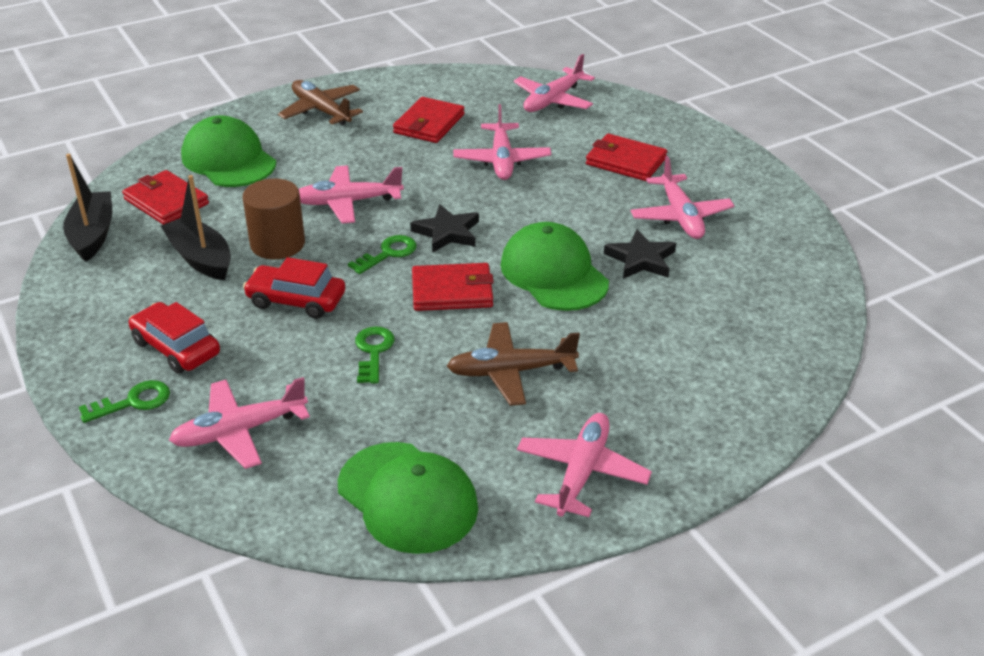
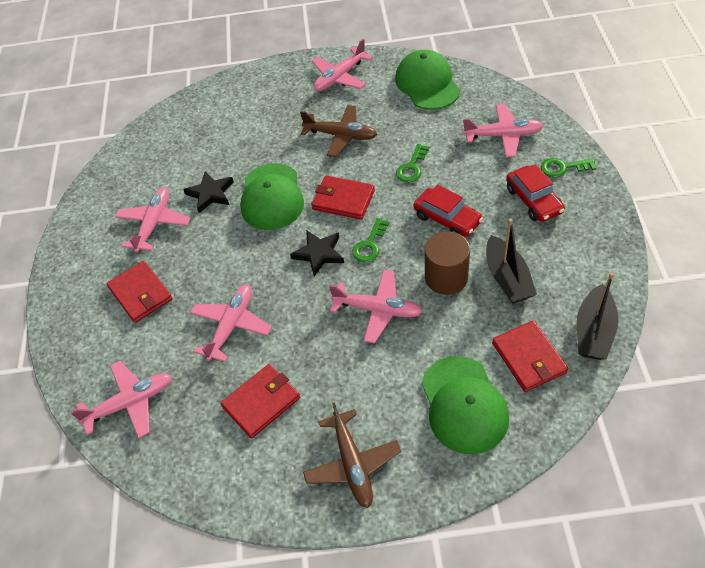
camera: 150 degrees left, 15 degrees up
(388, 253) = (370, 245): green key -> green key turned 45 degrees counterclockwise

